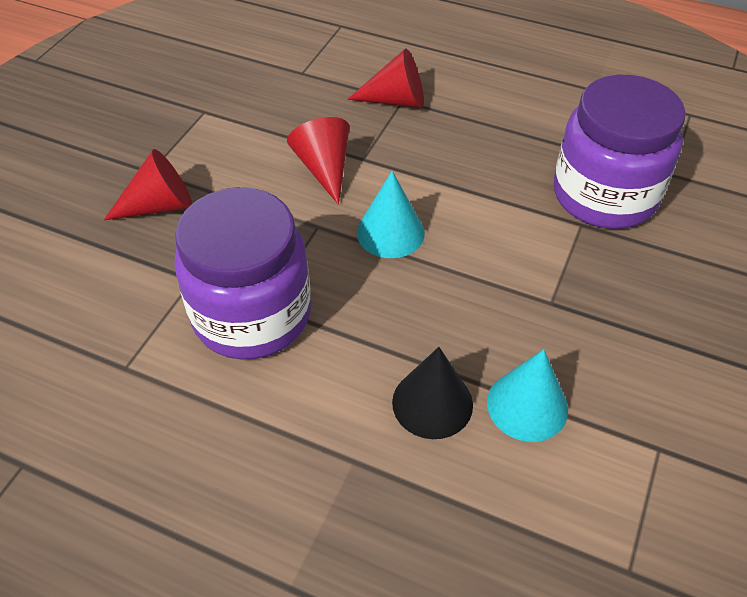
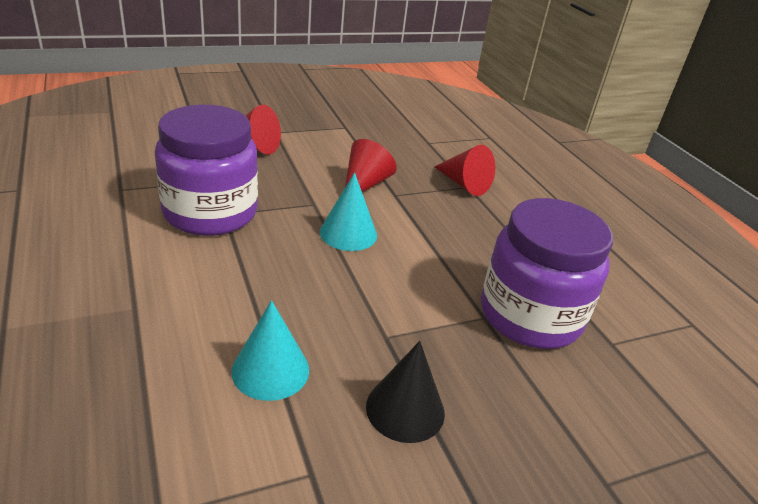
camera: 40 degrees right, 15 degrees down
(432, 403) = (221, 320): black cone -> black cone (405, 409)

